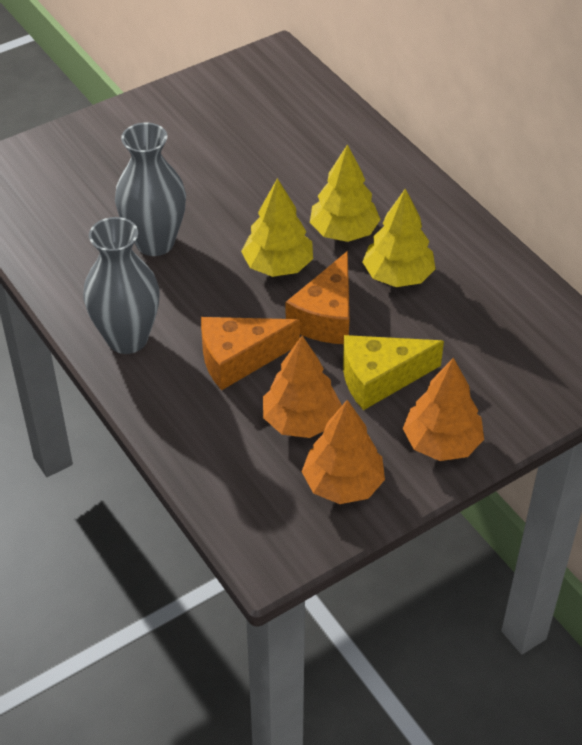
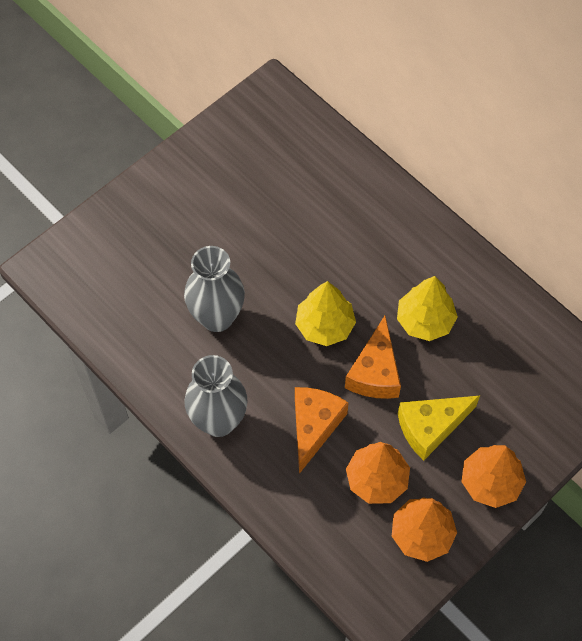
camera: 10 degrees left, 15 degrees up
(239, 359) = (314, 426): orange cheese -> orange cheese turned 135 degrees clockwise
(343, 232) = (371, 281): yellow tree -> none

